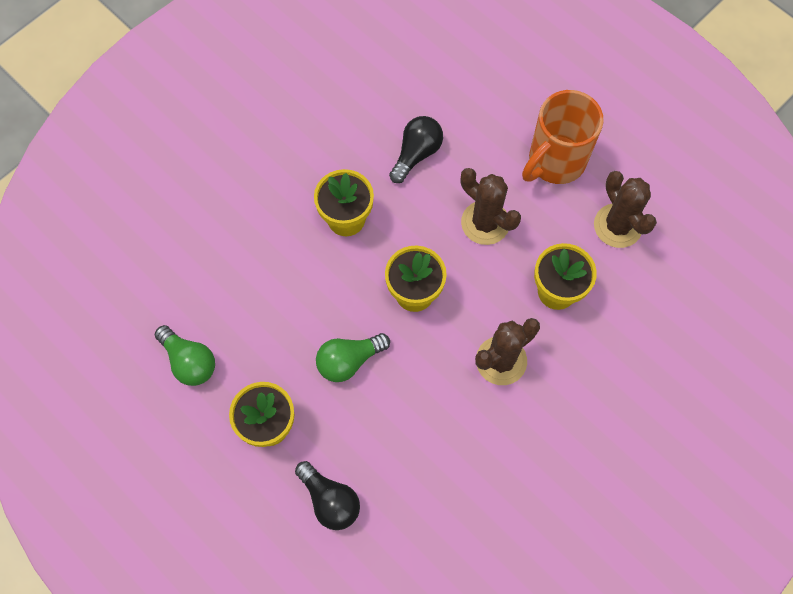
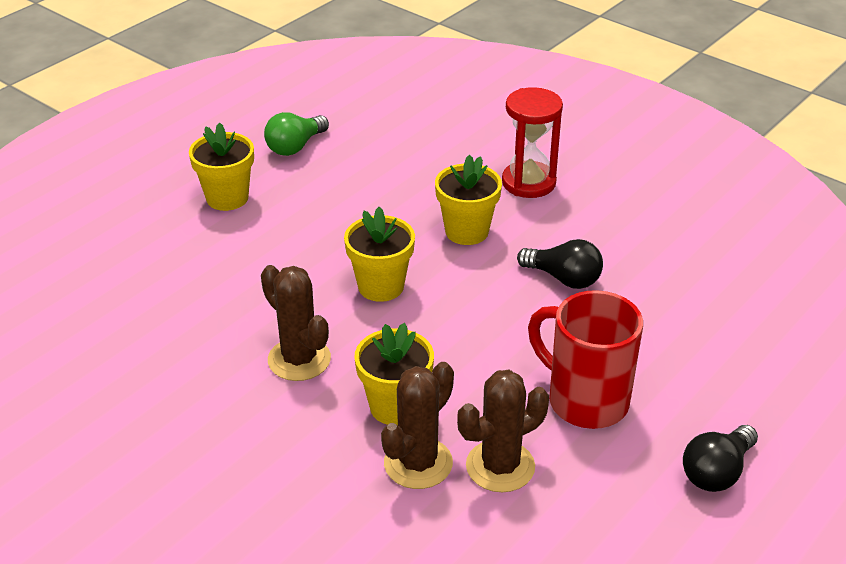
camera: 85 degrees right, 30 degrees down
(280, 161) = (528, 182): none -> red hourglass
(330, 500) = (145, 242): black light bulb -> black light bulb (717, 472)
(349, 361) = (297, 244): green light bulb -> none
(485, 223) = (481, 339): brown cactus -> brown cactus (418, 463)
(555, 161) = (585, 400): orange mug -> red mug

